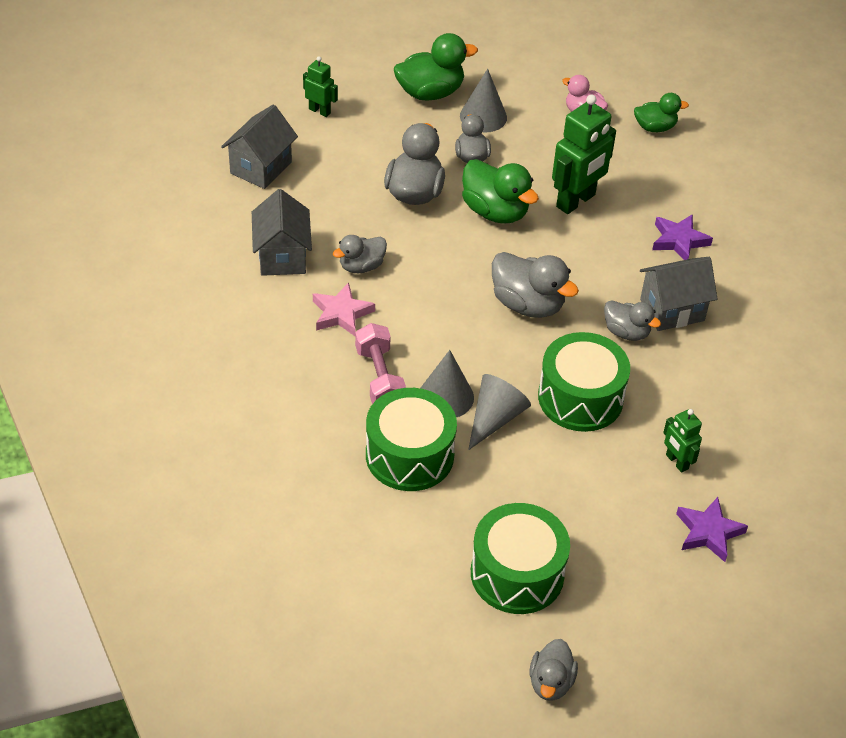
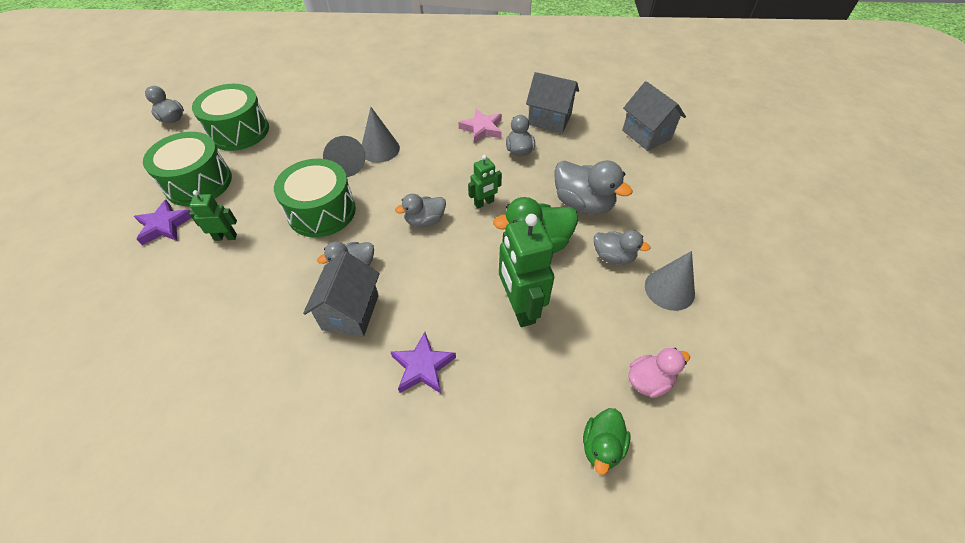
camera: 120 degrees right, 5 degrees up
(320, 111) = (707, 184): green robot -> green robot (484, 203)
(379, 378) = (417, 127): pink dumbbell -> none
(409, 455) = (352, 120): green drum -> green drum (198, 183)
(430, 93) = (717, 263): green duck -> none
(527, 304) = (425, 221): grey duck -> grey duck, size x0.62

